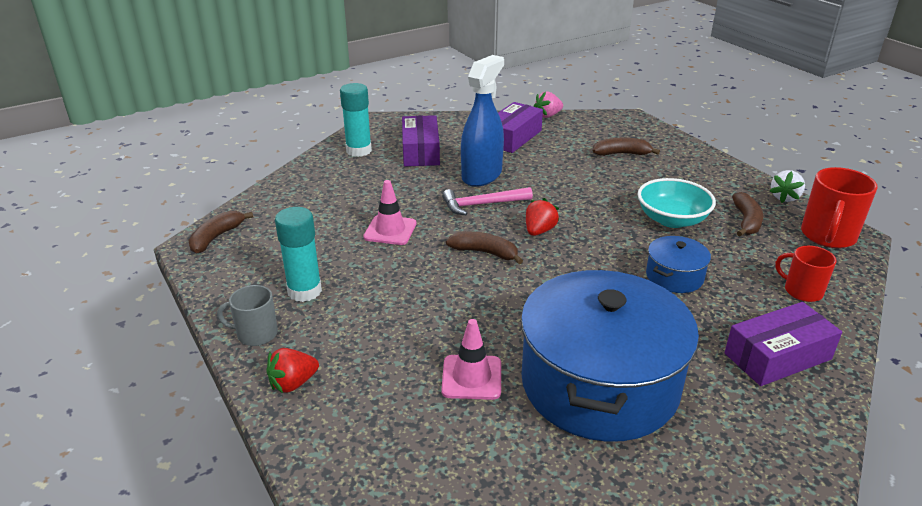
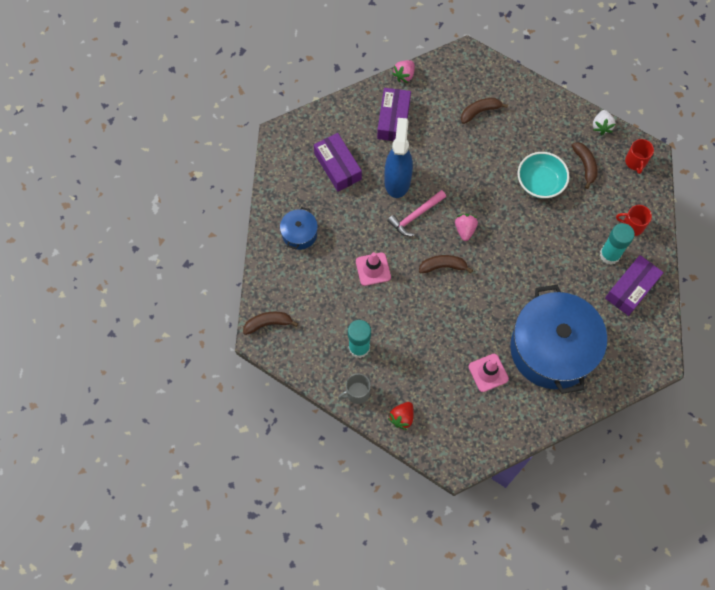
camera: 25 degrees left, 35 degrees up
(216, 237) = (268, 323): brown banana -> brown banana turned 75 degrees clockwise
(359, 151) = (292, 184): turquoise glue stick -> turquoise glue stick (609, 255)
(539, 231) = (465, 230): red strawberry -> pink strawberry
(674, 276) = (560, 242): blue pot -> blue pot (299, 234)
(828, 236) = (635, 162): red mug -> red mug, size x0.63

